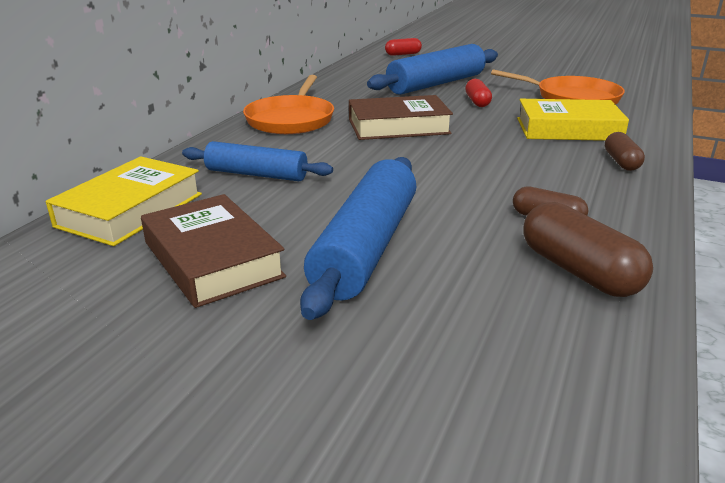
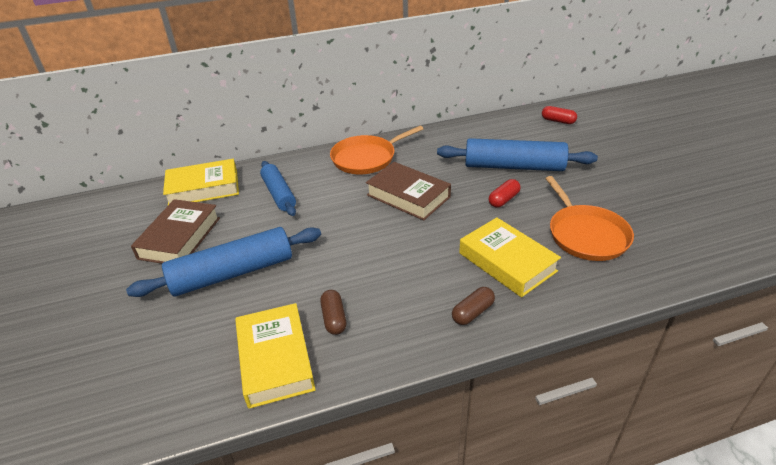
camera: 50 degrees right, 10 degrees up
(579, 271) = (275, 359): brown capsule -> yellow book

